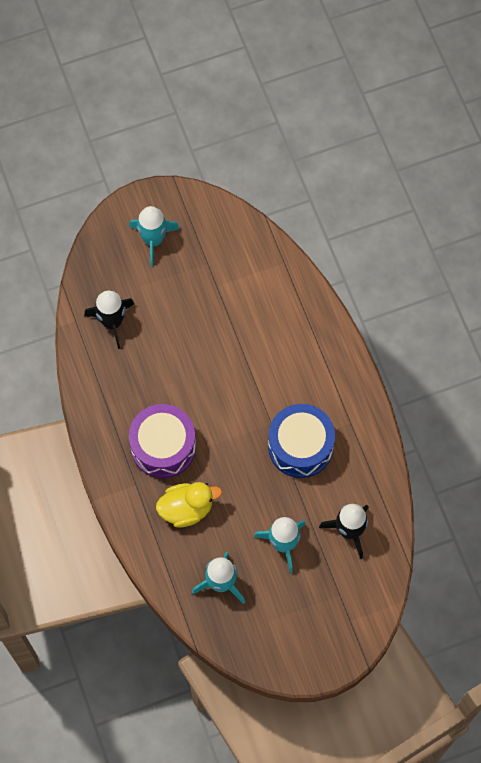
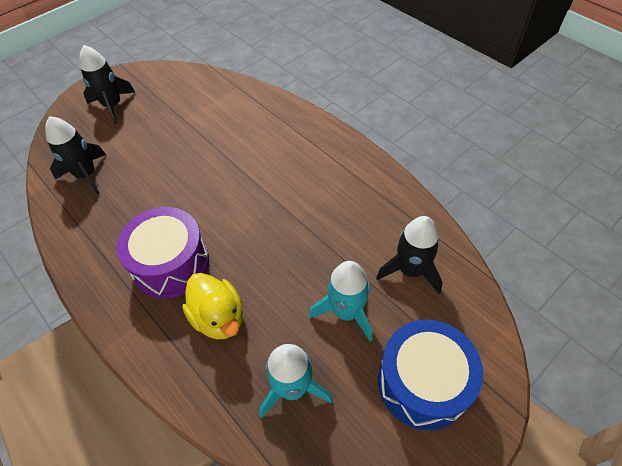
camera: 20 degrees left, 15 degrees down
(153, 240) = (112, 106): turquoise rocket -> black rocket
(186, 509) = (219, 317): yellow duck -> yellow duck turned 90 degrees clockwise
(300, 446) = (318, 212): blue drum -> blue drum (422, 382)

